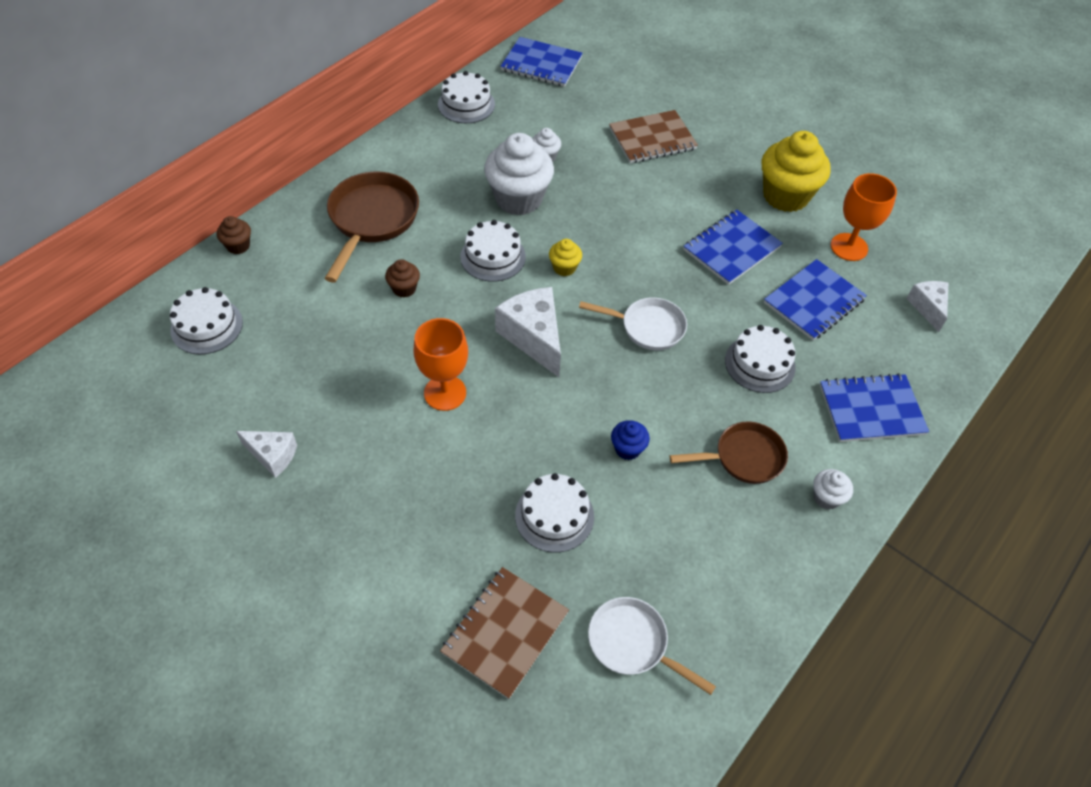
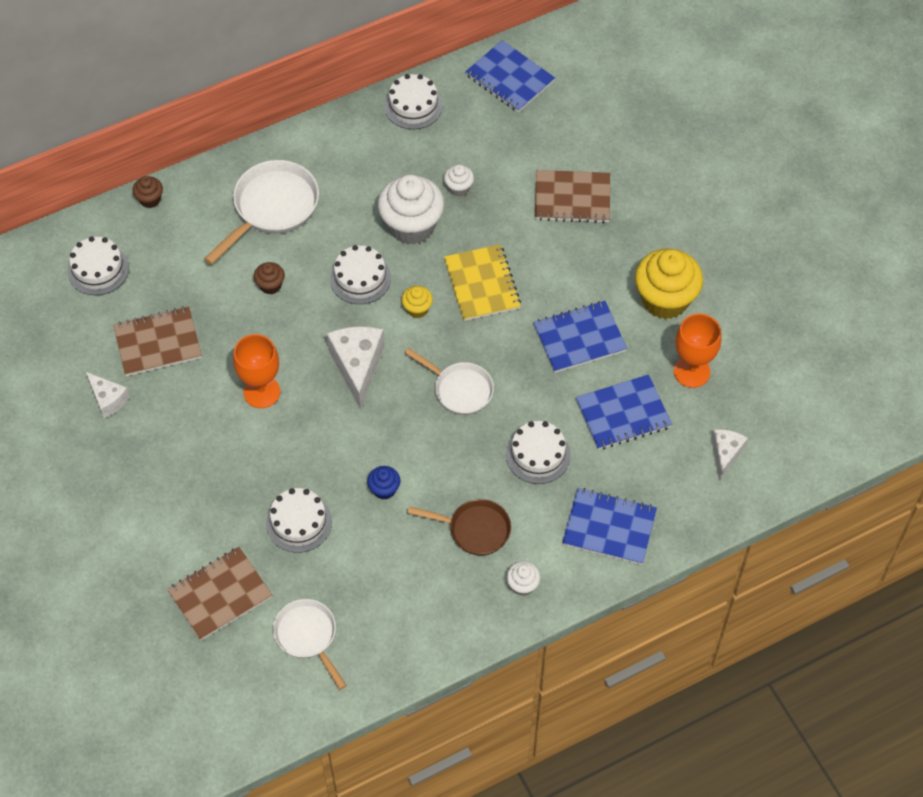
camera: 25 degrees right, 5 degrees up
(306, 379) = (158, 343): none -> brown notebook
(371, 220) = (272, 208): brown pan -> white pan
(613, 229) = (482, 284): none -> yellow notebook

